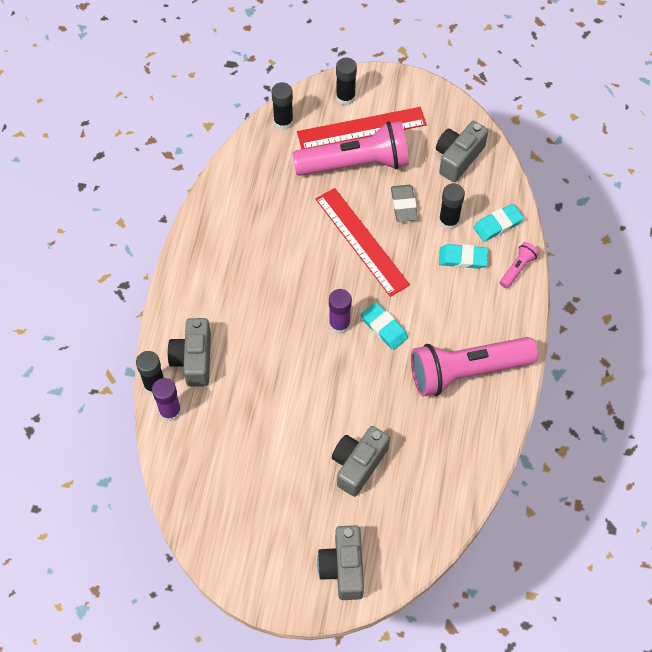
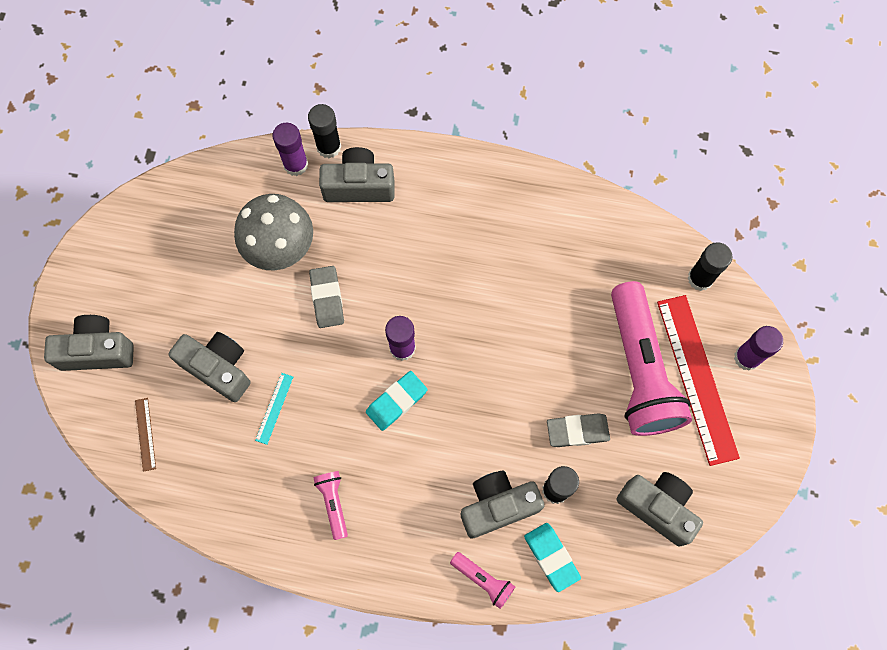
camera: 90 degrees right, 10 degrees up
(248, 421) = (279, 246): none -> grey mushroom
(296, 381) = (327, 298): none -> grey eraser
(345, 97) = (747, 357): black glue stick -> purple glue stick
(361, 241) = (521, 376): red ruler -> none
(391, 418) = (274, 408): none -> turquoise ruler
(417, 520) = (145, 434): none -> brown ruler
(463, 258) = (498, 506): turquoise eraser -> grey camera
(467, 371) = (333, 503): pink flashlight -> pink flashlight, size x0.42

